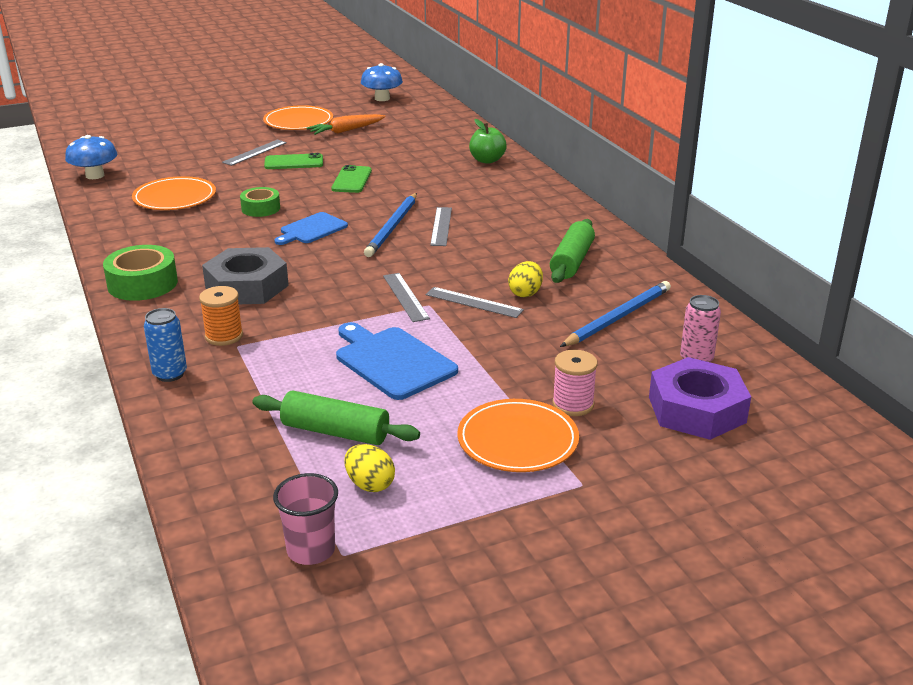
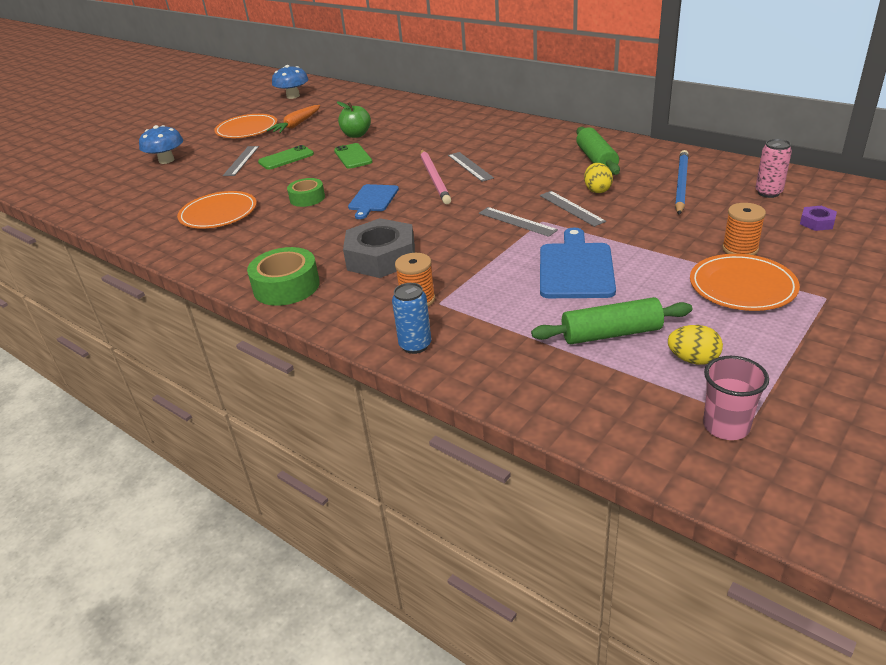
camera: 25 degrees left, 5 degrees up
(95, 175) = (116, 219): blue mushroom -> blue mushroom (166, 160)
(392, 227) = (434, 178): blue pencil -> pink pencil
(392, 361) = (576, 268): blue cutting board -> blue cutting board turned 75 degrees clockwise
(474, 302) = (571, 208): grey ruler -> grey ruler turned 60 degrees clockwise
(487, 160) = (437, 114): green apple -> green apple (356, 135)
(573, 404) = (740, 249): pink spool -> orange spool
(697, 410) = (817, 222): purple nut -> purple nut, size x0.44

